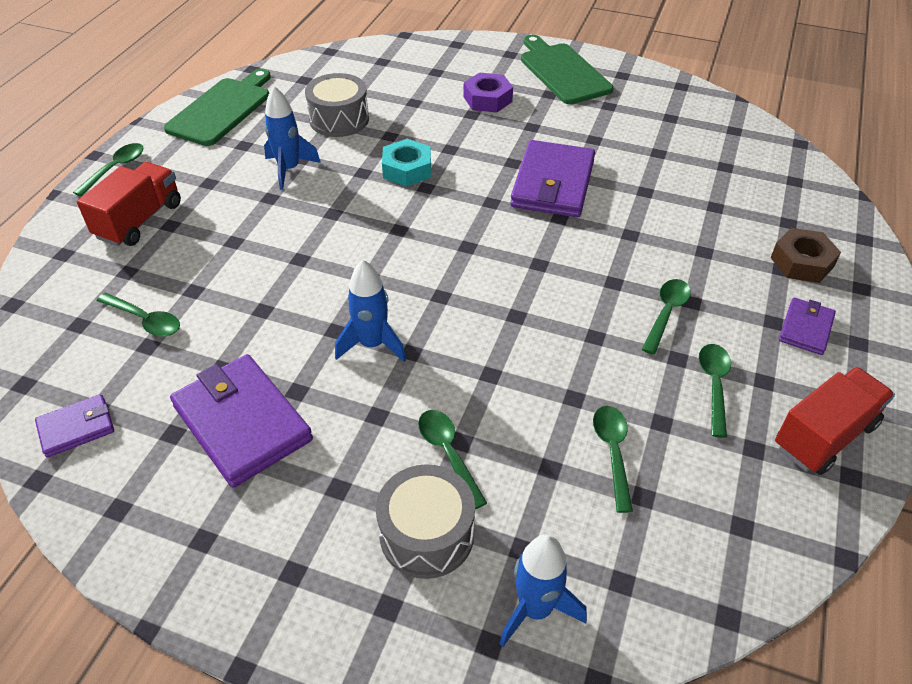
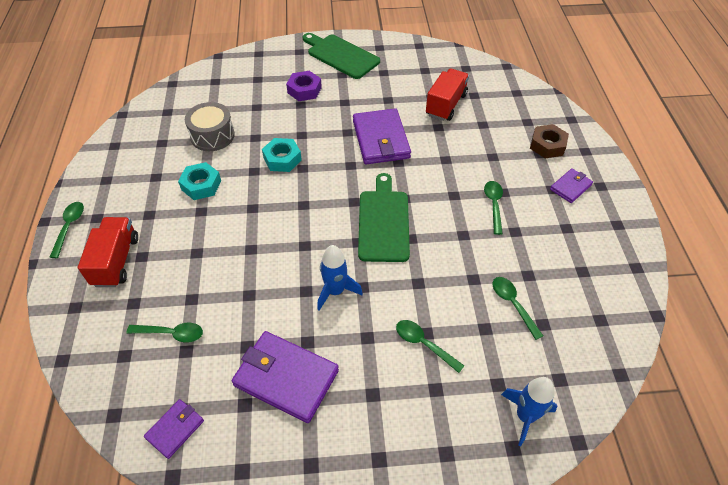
camera: 25 degrees left, 5 degrees up
(222, 109) = (120, 154): green cutting board -> green cutting board (383, 222)
(289, 169) = (201, 185): blue rocket -> turquoise nut
(427, 534) = (441, 399): grey drum -> none
(714, 385) = (542, 241): green spoon -> none
(805, 328) = (570, 187): purple wallet -> purple wallet turned 45 degrees clockwise
(824, 436) = (612, 249): red truck -> red truck (446, 105)

